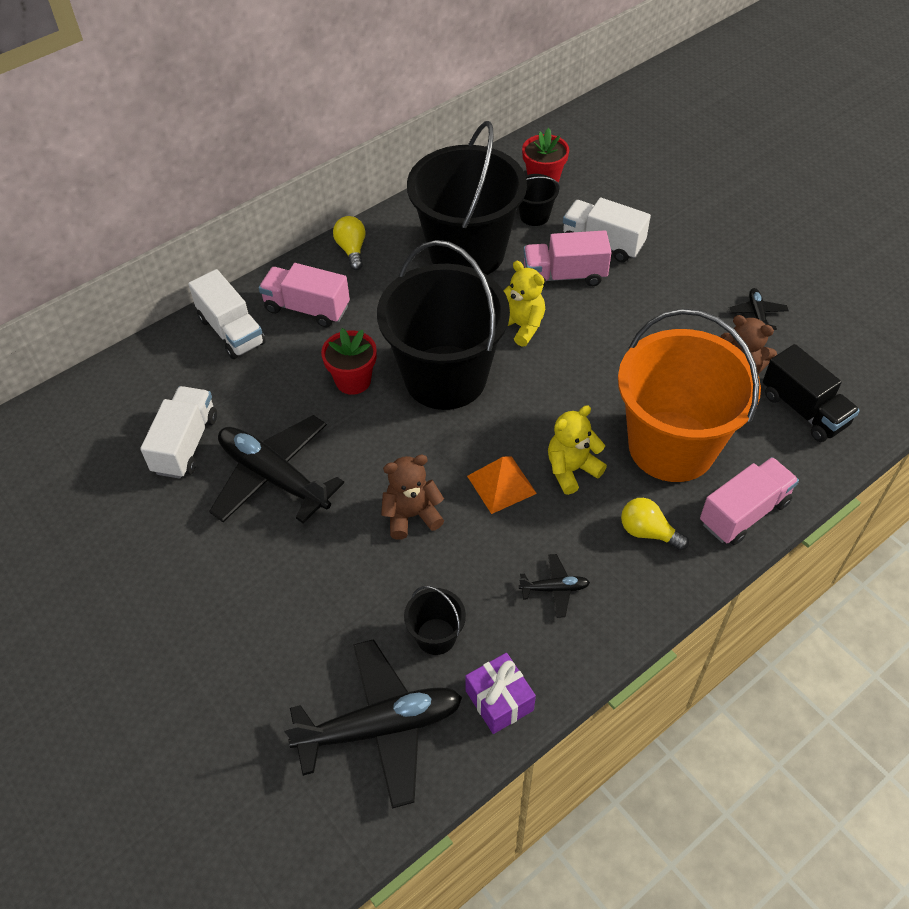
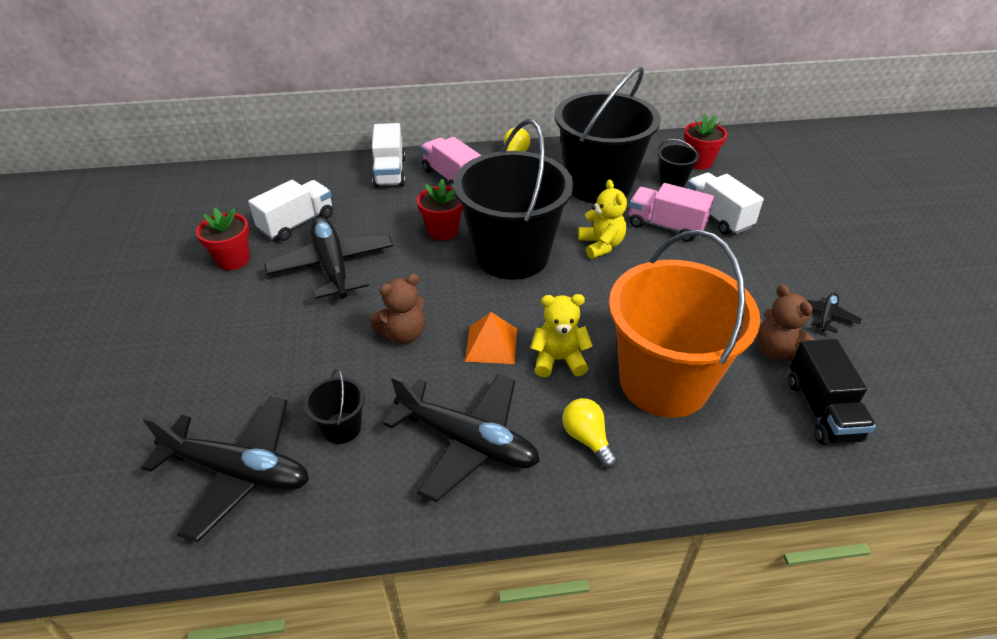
camera: 30 degrees right, 10 degrees down
(156, 522) = (233, 260): none -> red flower pot
(411, 515) = (403, 334): brown teddy bear -> brown teddy bear turned 135 degrees clockwise
(499, 700) = (344, 505): purple gift -> none
(554, 588) = (467, 442): black plane -> black plane, size x2.26
(744, 512) = (694, 468): pink truck -> none

